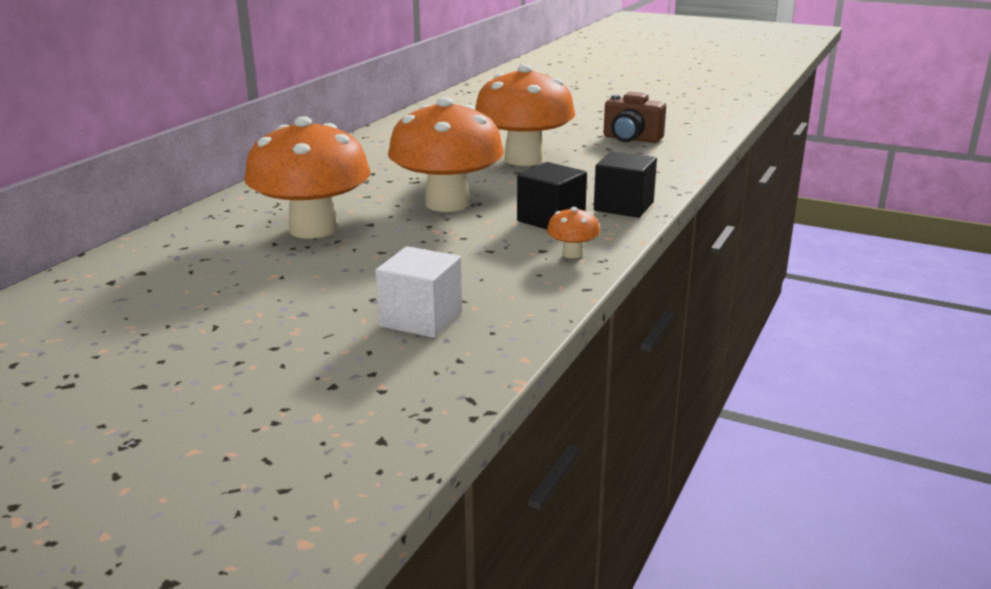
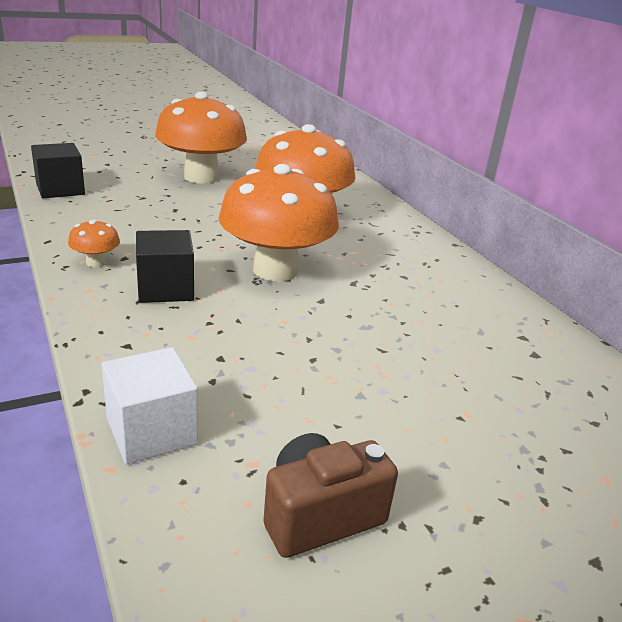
camera: 125 degrees right, 5 degrees up
(421, 319) = (121, 194): white cube -> white cube (151, 431)
(524, 159) = (344, 365): orange mushroom -> orange mushroom (201, 177)
(623, 206) = (123, 335): black cube -> black cube (60, 189)

